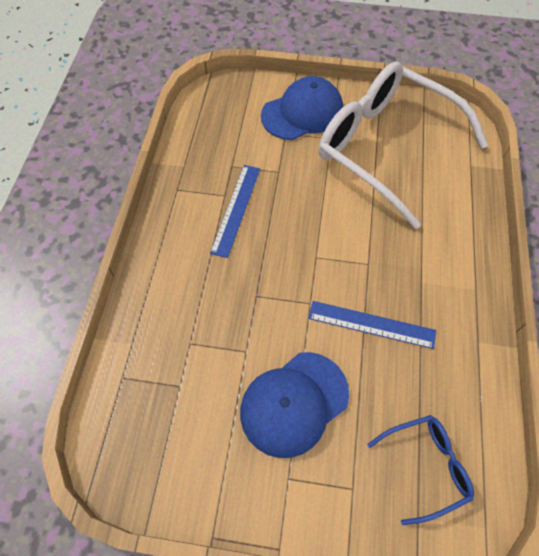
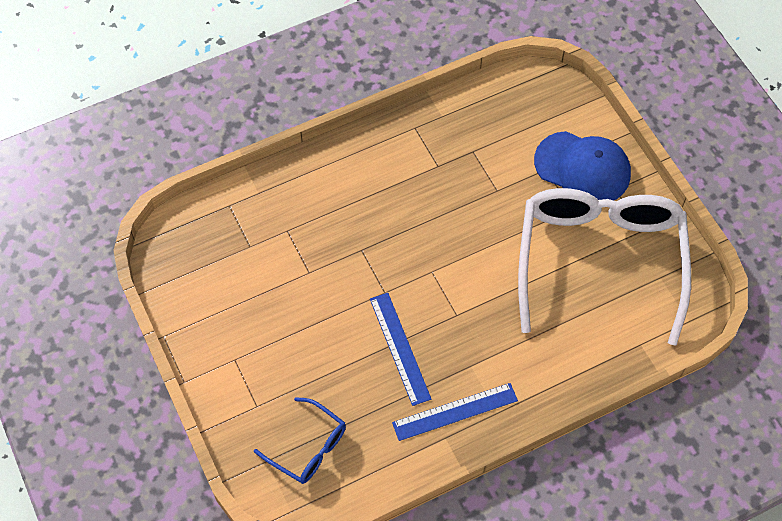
camera: 55 degrees right, 0 degrees up
(236, 209) = (431, 184): blue ruler -> blue ruler (455, 412)
(294, 403) = (292, 330): blue cap -> none

